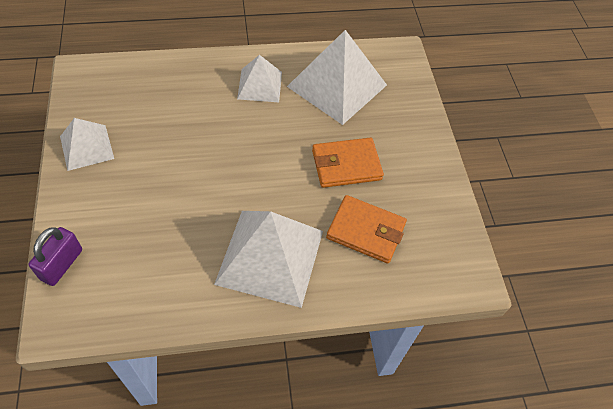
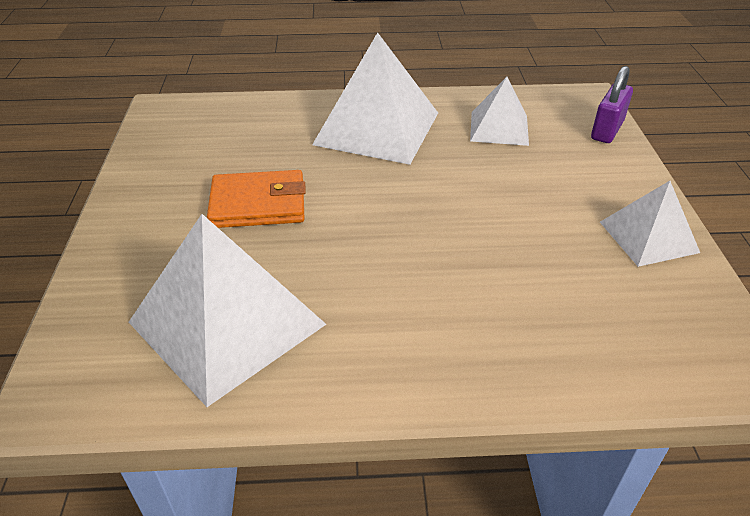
camera: 170 degrees left, 15 degrees down
(260, 85) = (378, 327): white pyramid -> white pyramid (499, 128)
(366, 231) = (260, 143): orange wallet -> none

